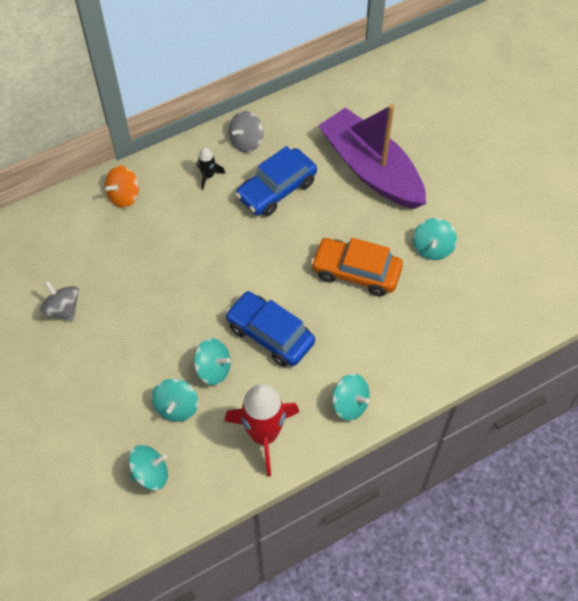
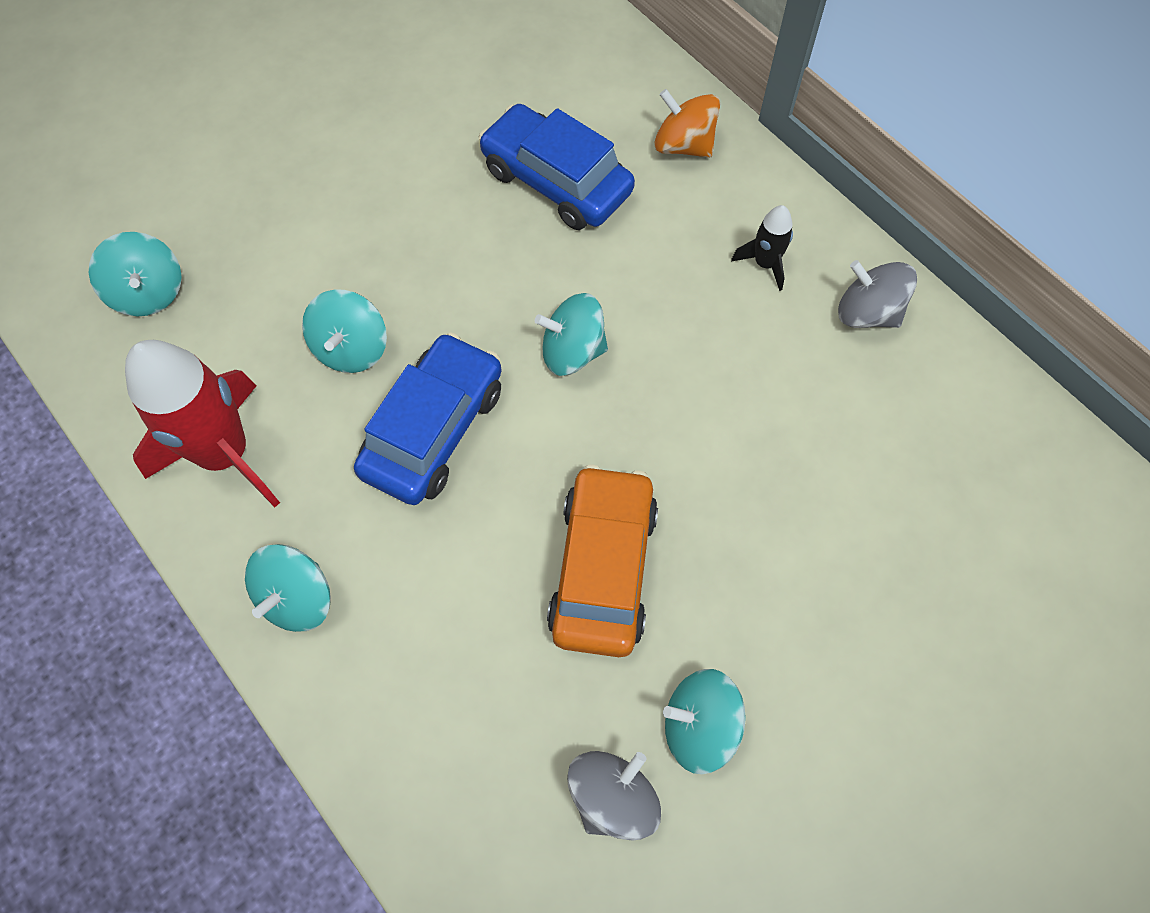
camera: 80 degrees right, 5 degrees up
(63, 309) = (440, 111): grey spinning top -> grey spinning top (612, 797)
(176, 407) = (272, 306): turquoise spinning top -> turquoise spinning top (572, 351)
(276, 189) = (768, 386): blue car -> blue car (556, 181)
(371, 169) = (874, 564): purple boat -> none

